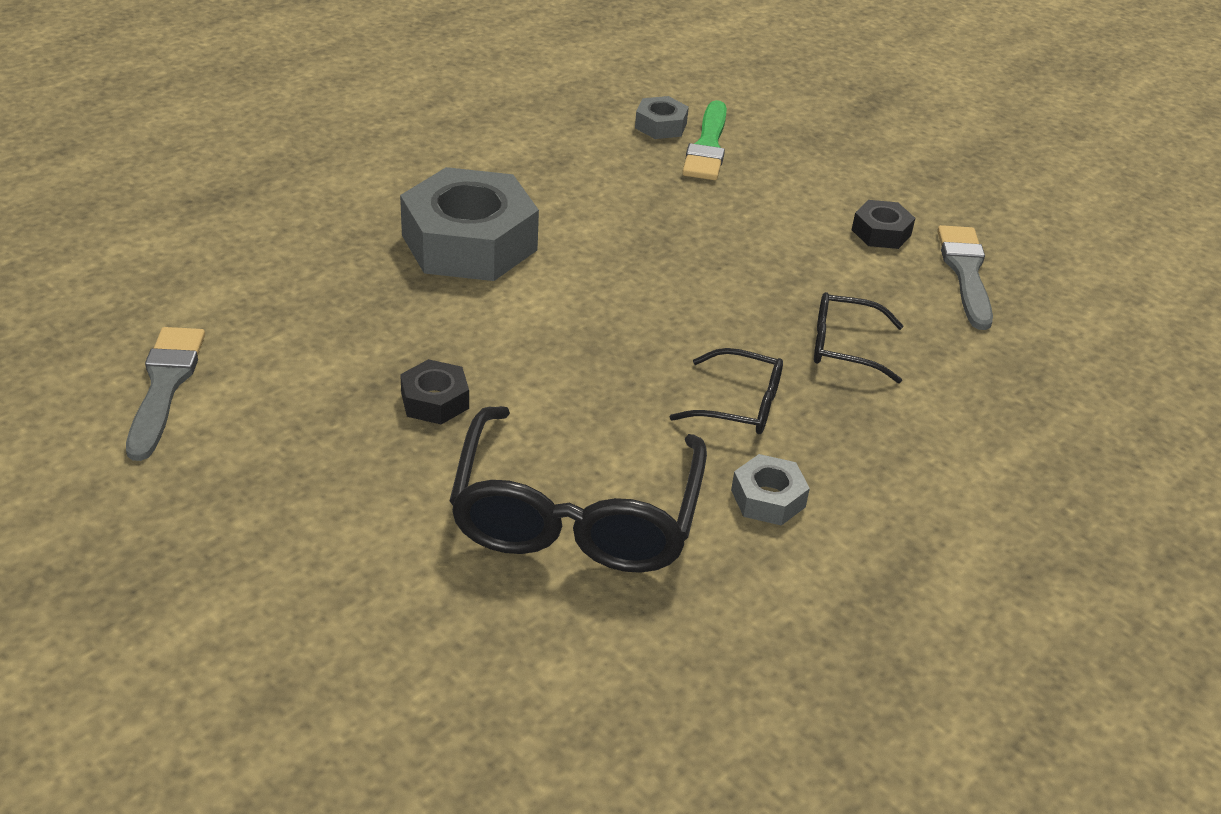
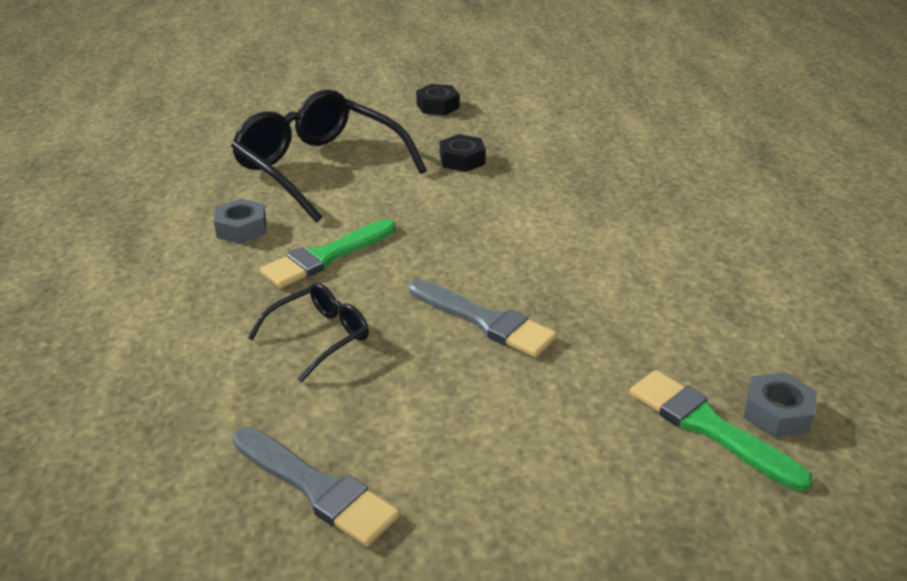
camera: 130 degrees right, 5 degrees down
(165, 386) = (559, 100): grey brush -> grey brush (485, 321)
(469, 242) = (627, 224): grey nut -> none
(739, 405) = (326, 257): black glasses -> green brush
(881, 232) = (440, 467): black nut -> black nut (438, 106)

